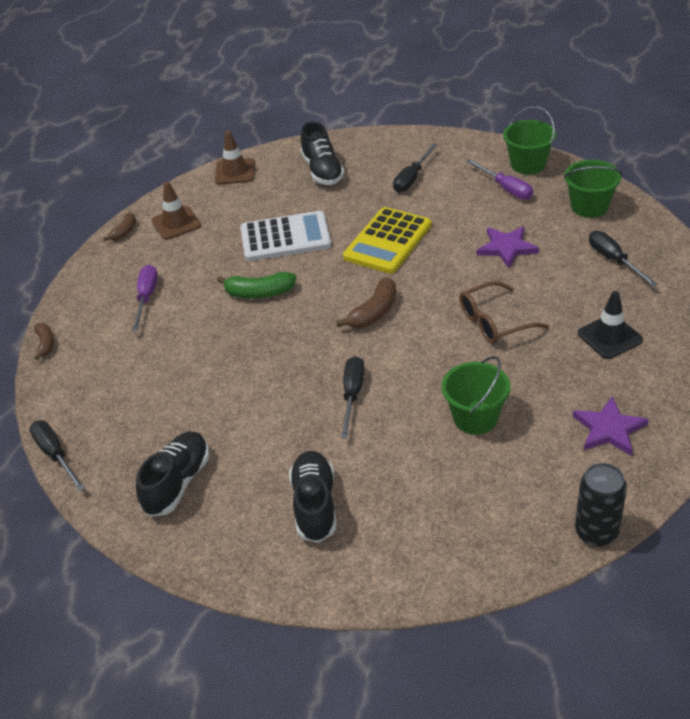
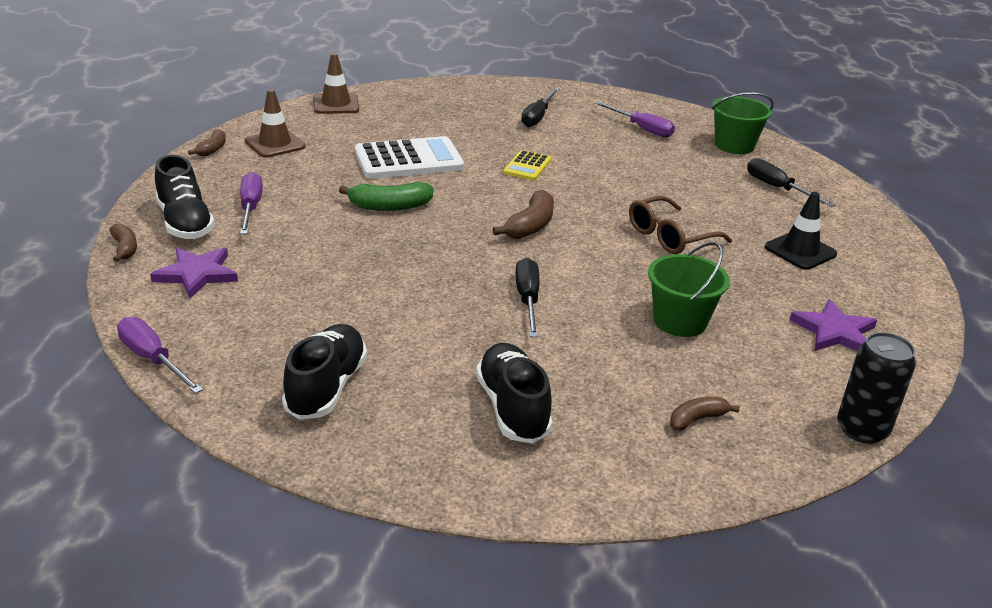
camera: 15 degrees left, 10 degrees down
(55, 455) = (153, 359): black screwdriver -> purple screwdriver
(322, 171) = (436, 107): black shoe -> black shoe (185, 223)
(388, 241) = (527, 166): yellow calculator -> yellow calculator, size x0.53
(460, 519) = (697, 419): none -> brown banana
(507, 248) = (660, 175): purple star -> purple star (196, 274)
(528, 164) = (657, 111): green bucket -> none

